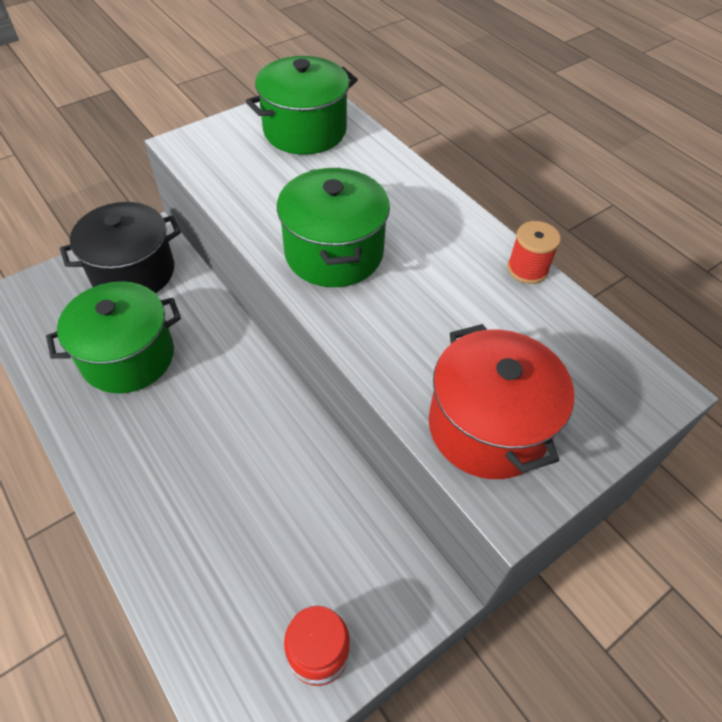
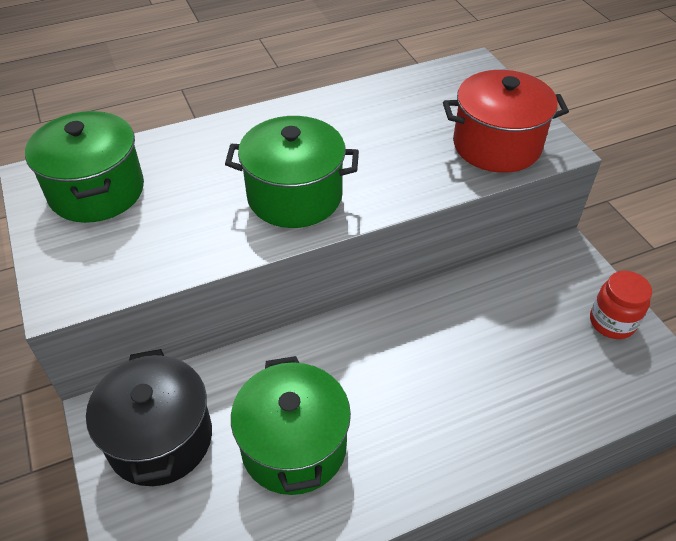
camera: 75 degrees left, 5 degrees down
(527, 269) = (351, 93): red spool -> none

